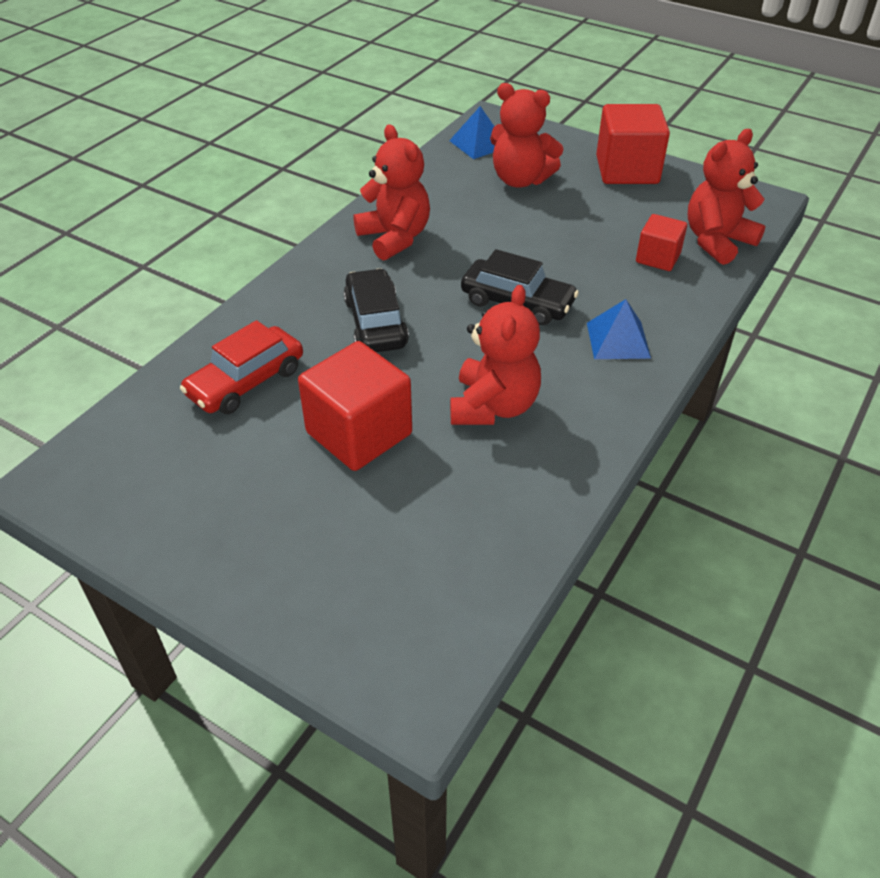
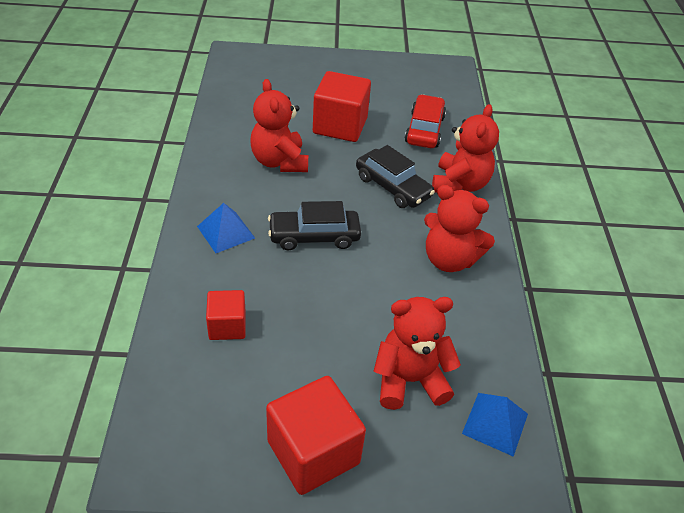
camera: 145 degrees right, 0 degrees up
(717, 241) = (179, 371): red teddy bear -> red teddy bear (459, 184)

